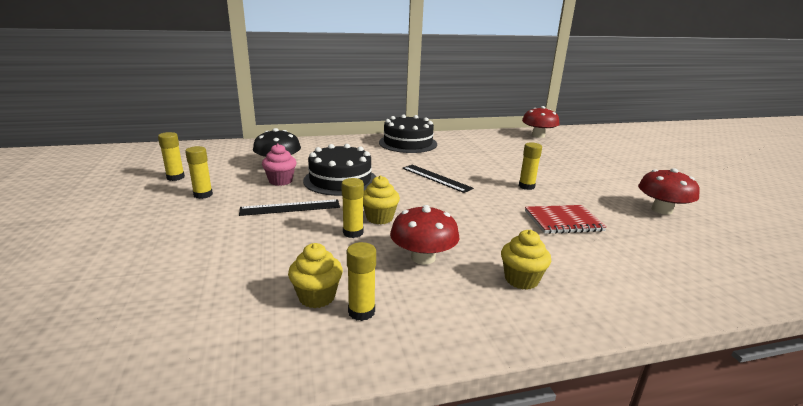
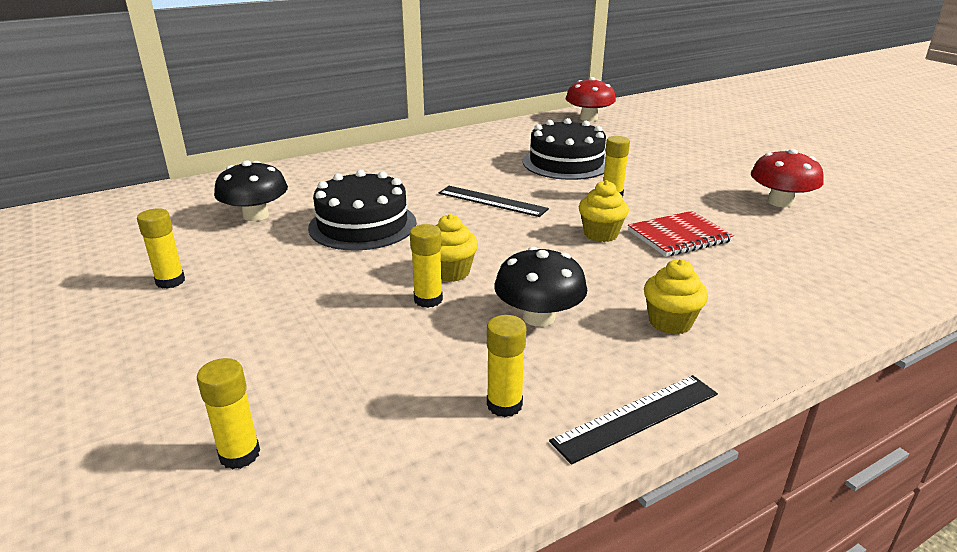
camera: 15 degrees left, 5 degrees up
(175, 177) = (105, 260): yellow glue stick -> yellow glue stick (239, 454)
(280, 181) = (276, 240): pink cupcake -> none
(290, 208) = (317, 279): black ruler -> black ruler (637, 417)
(317, 297) = (435, 398): yellow cupcake -> yellow cupcake (600, 234)
(408, 143) = (423, 153): black cake -> black cake (566, 163)
(423, 257) = (538, 317): red mushroom -> black mushroom

